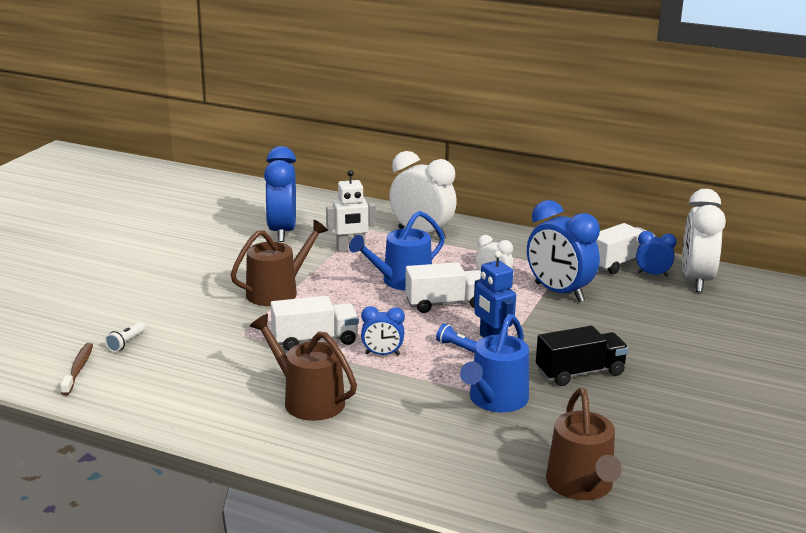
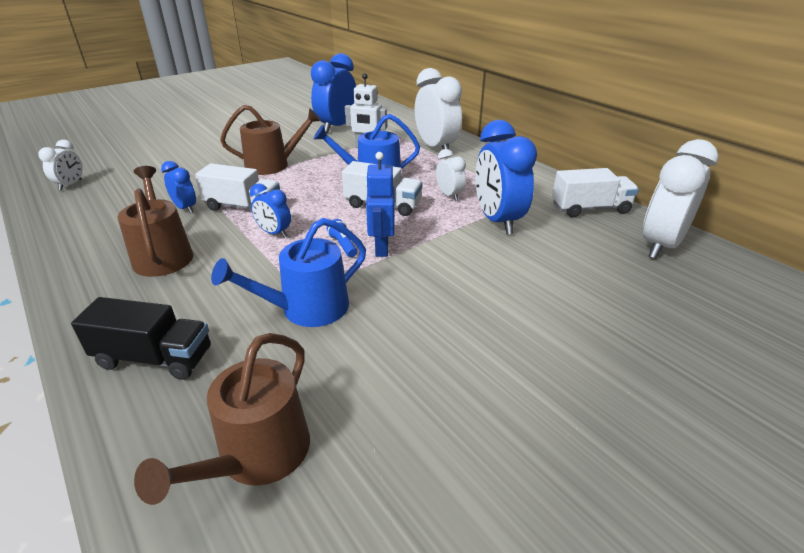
camera: 30 degrees right, 10 degrees up
(78, 369) = (70, 185): brown toothbrush -> white clock
(126, 343) = (125, 175): white flashlight -> none
(580, 373) = (425, 307): black truck -> black truck (154, 358)
(652, 274) = (615, 227): blue clock -> blue clock (185, 208)

